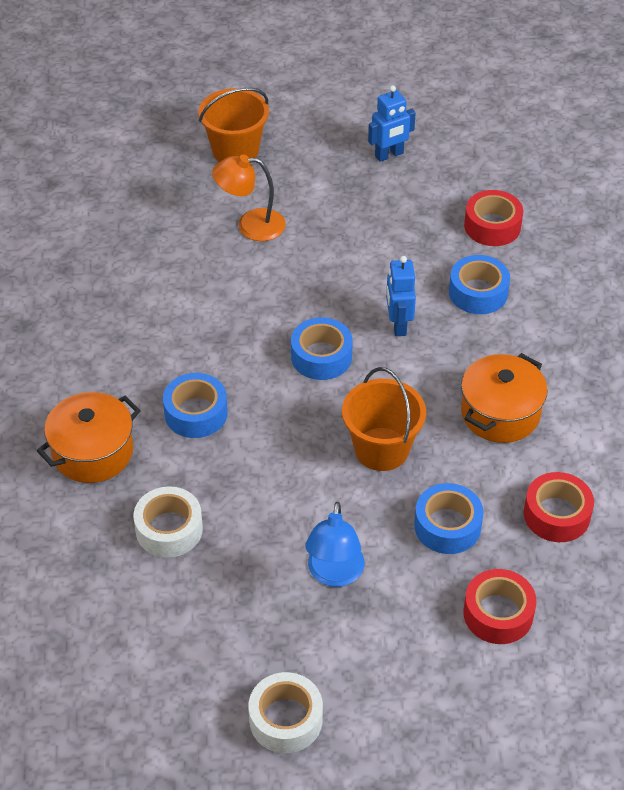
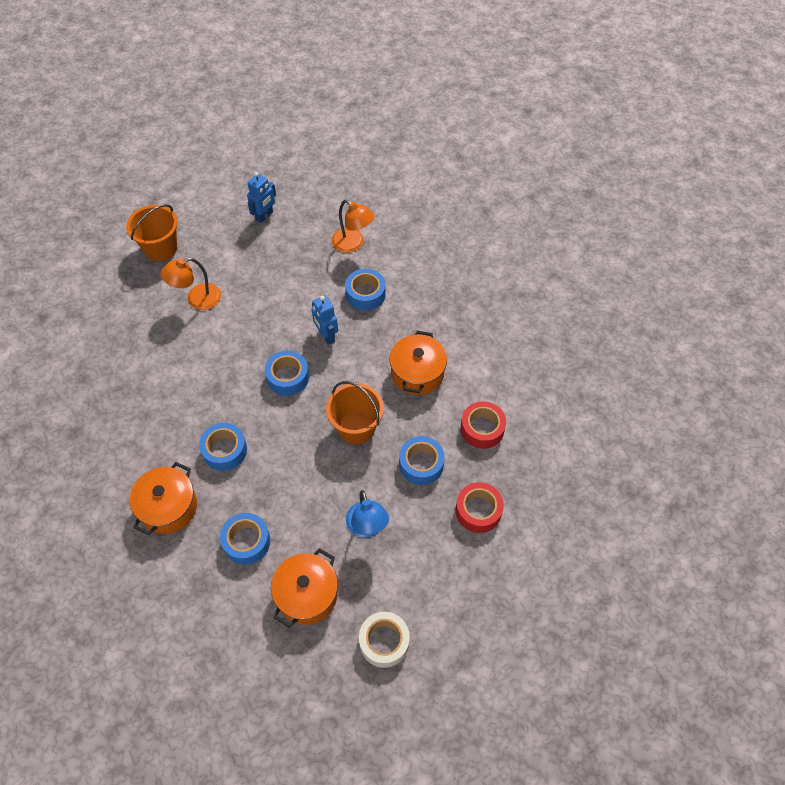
camera: 25 degrees left, 10 degrees up
(169, 529) = (246, 541): white tape -> blue tape
(214, 622) = (307, 594): none -> orange pot
(492, 226) = (353, 244): red tape -> orange lamp

